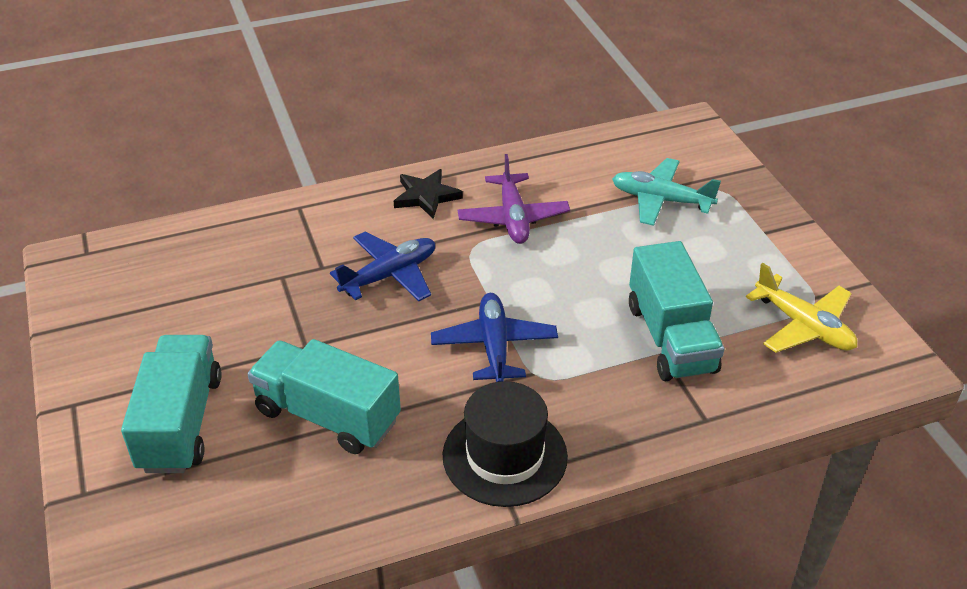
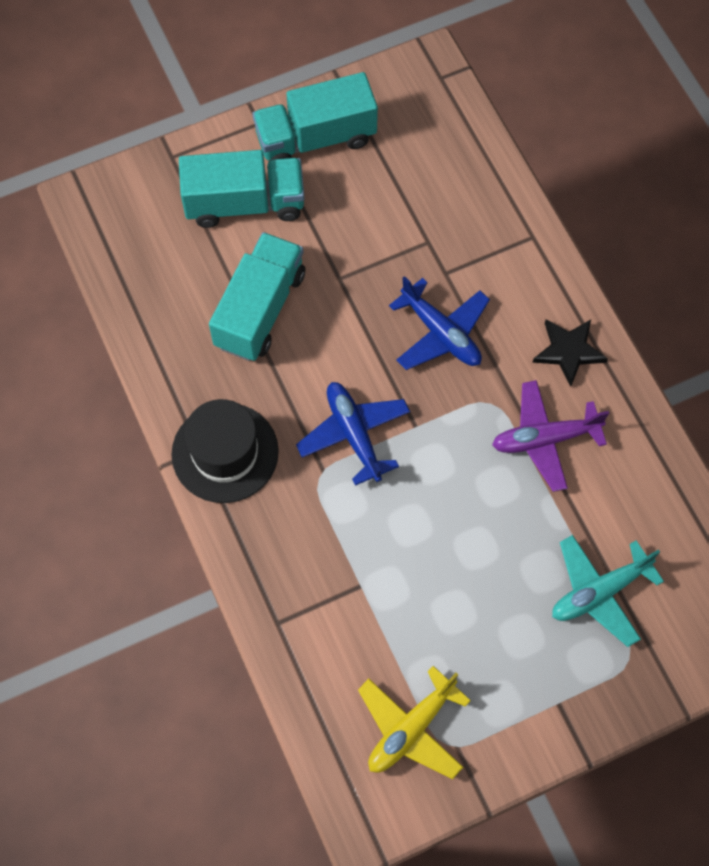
camera: 85 degrees right, 25 degrees up
(494, 346) = (354, 434): blue plane -> blue plane turned 105 degrees counterclockwise
(661, 200) = (599, 592): turquoise plane -> turquoise plane turned 135 degrees counterclockwise
(671, 338) = (381, 595): turquoise truck -> turquoise truck (316, 138)

